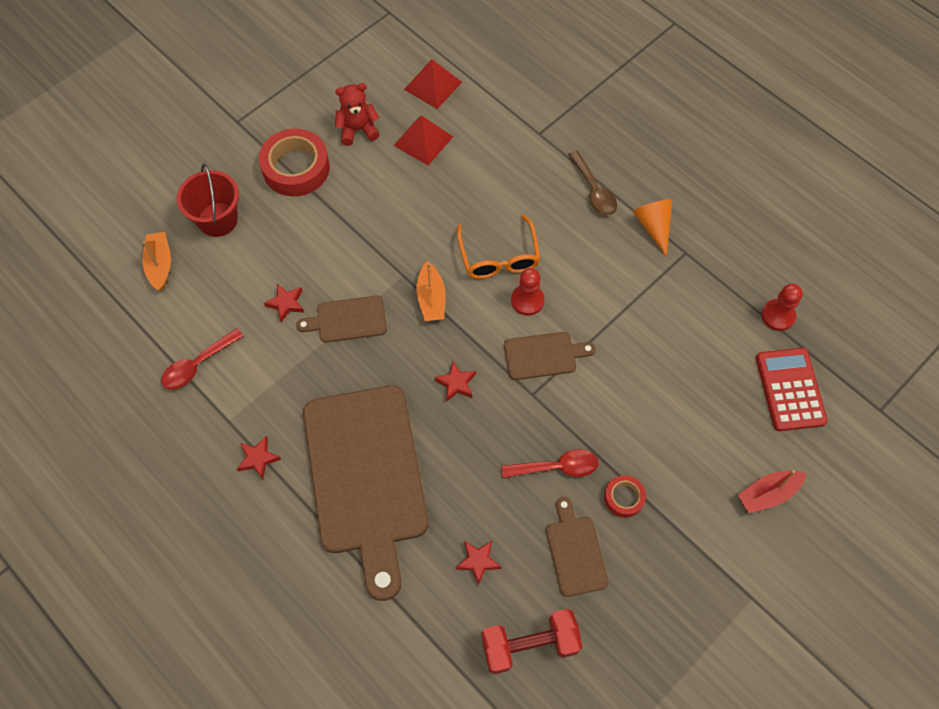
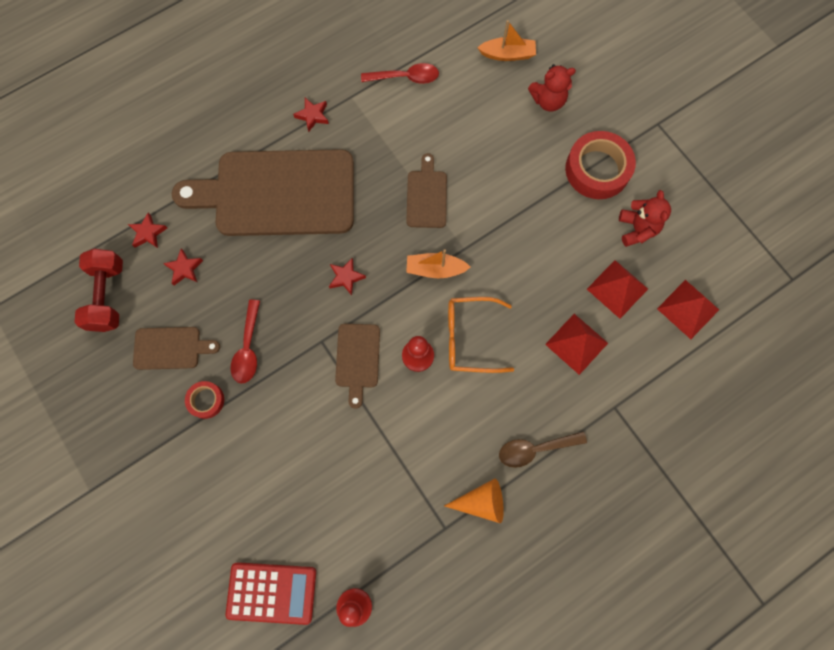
camera: 100 degrees right, 10 degrees up
(197, 365) = (406, 77): red spoon -> red spoon turned 120 degrees clockwise
(217, 219) = (548, 101): red bucket -> red teddy bear
(286, 303) = (452, 148): red star -> red star (148, 233)
(485, 168) = (576, 343): none -> red pyramid
(768, 494) = (175, 535): red boat -> none

